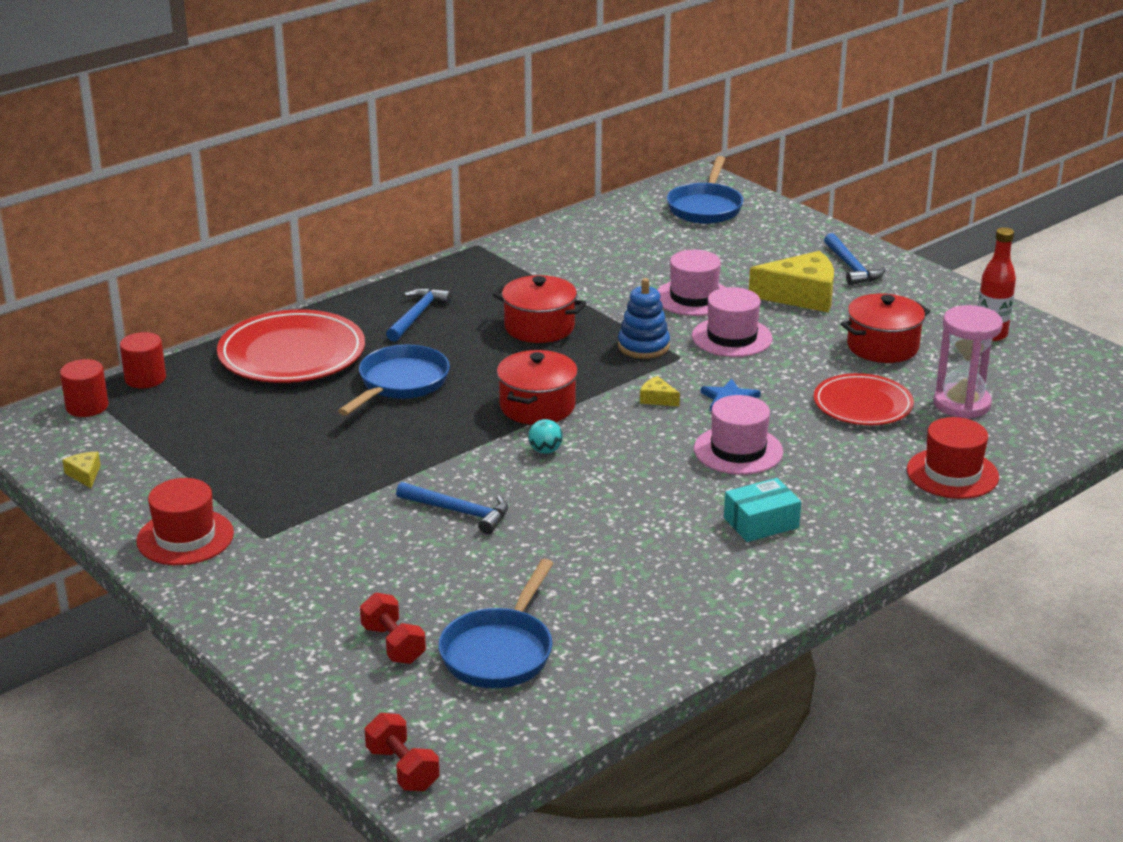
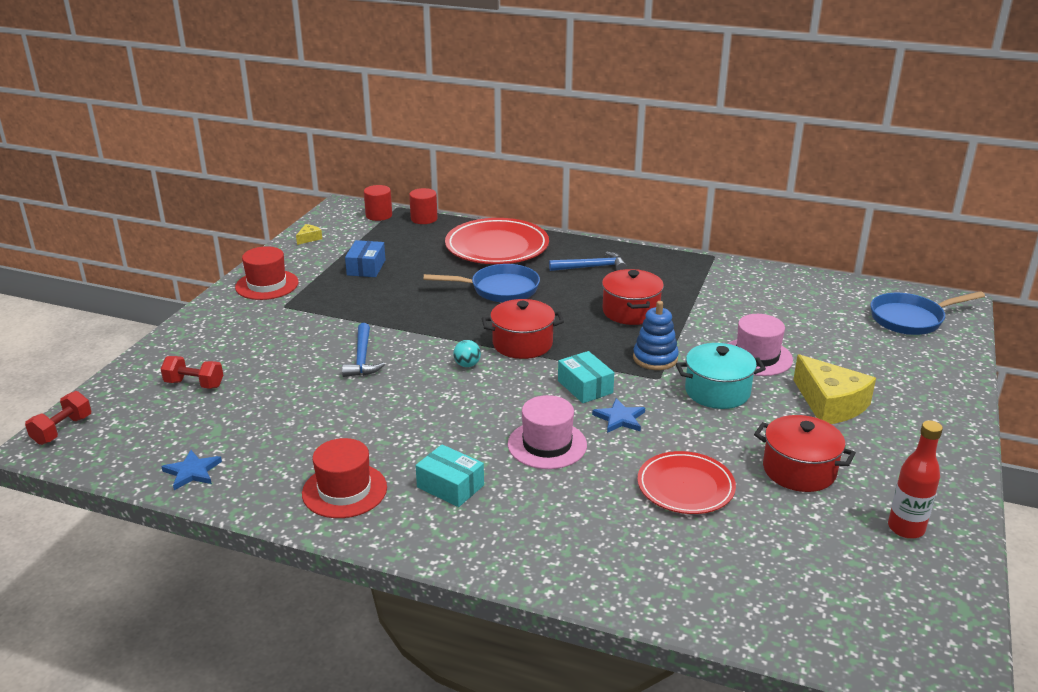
camera: 60 degrees right, 0 degrees up
(231, 454) = (366, 267): none -> blue box
(393, 644) = (194, 384): red dumbbell -> red dumbbell turned 75 degrees clockwise
(499, 652) = (207, 424): blue pan -> none
(593, 680) = (192, 472): none -> blue star
(657, 399) = (585, 387): yellow cheese -> turquoise box
(732, 337) = (717, 391): pink hat -> turquoise pot
(851, 267) = (917, 415): blue hammer -> none
(952, 473) = (621, 571): red hat -> red hat (344, 490)
(961, 404) = (751, 544): pink hourglass -> none

